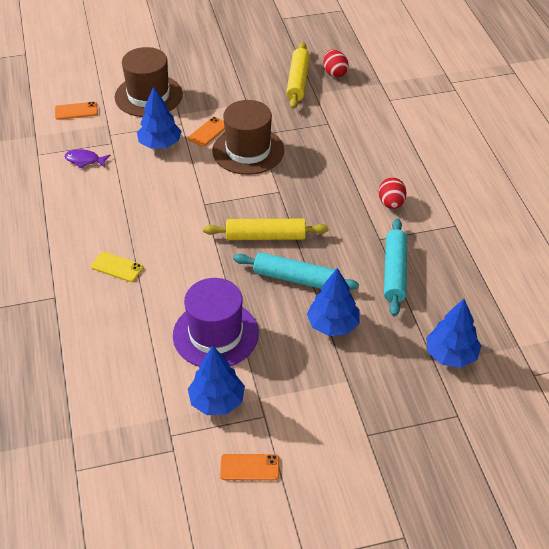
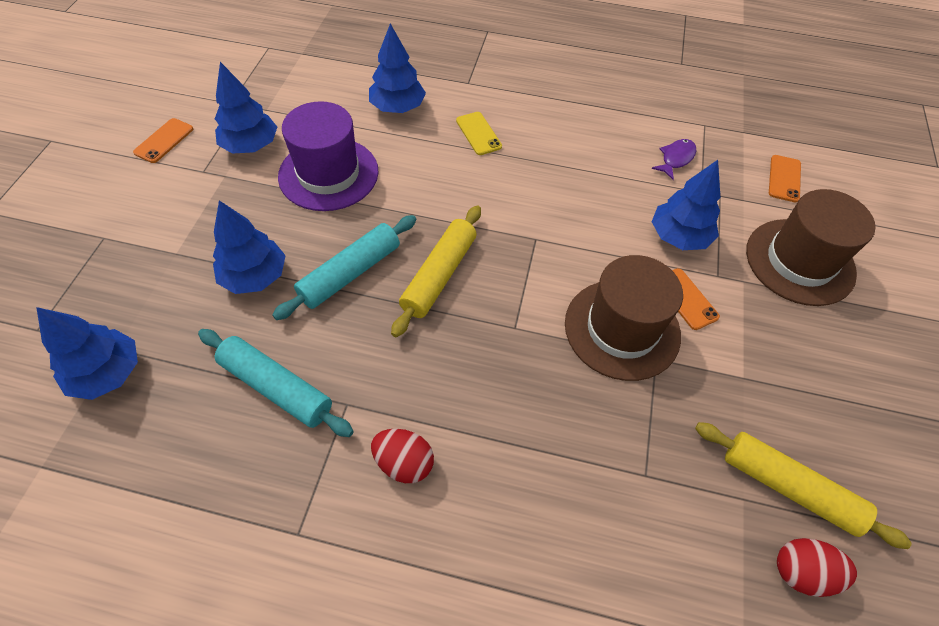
camera: 115 degrees right, 10 degrees up
(113, 328) = (397, 107): none -> blue tree
(117, 267) = (478, 133): yellow phone -> yellow phone turned 75 degrees counterclockwise

